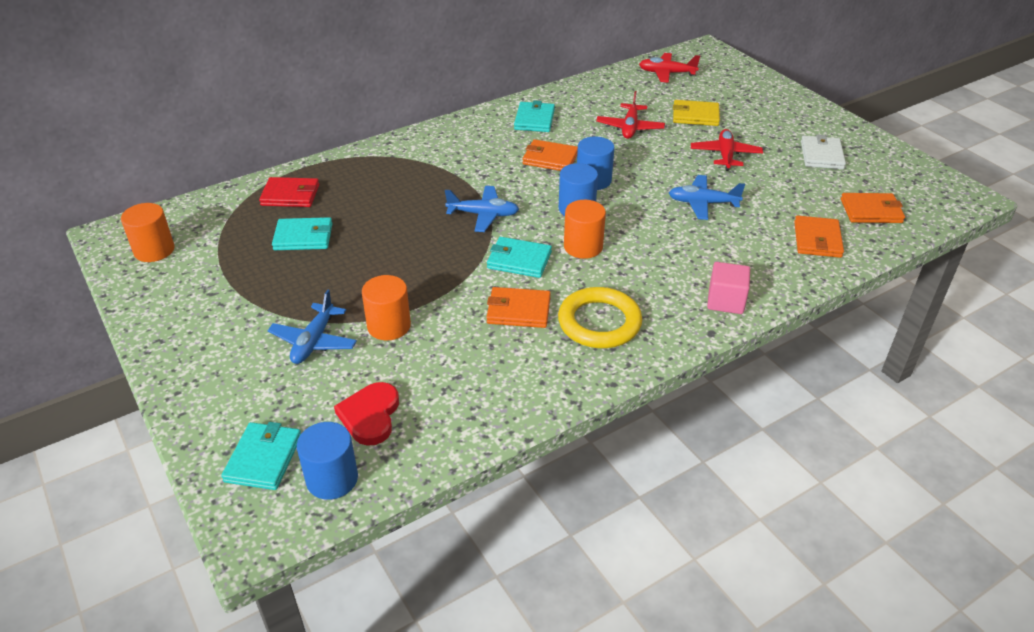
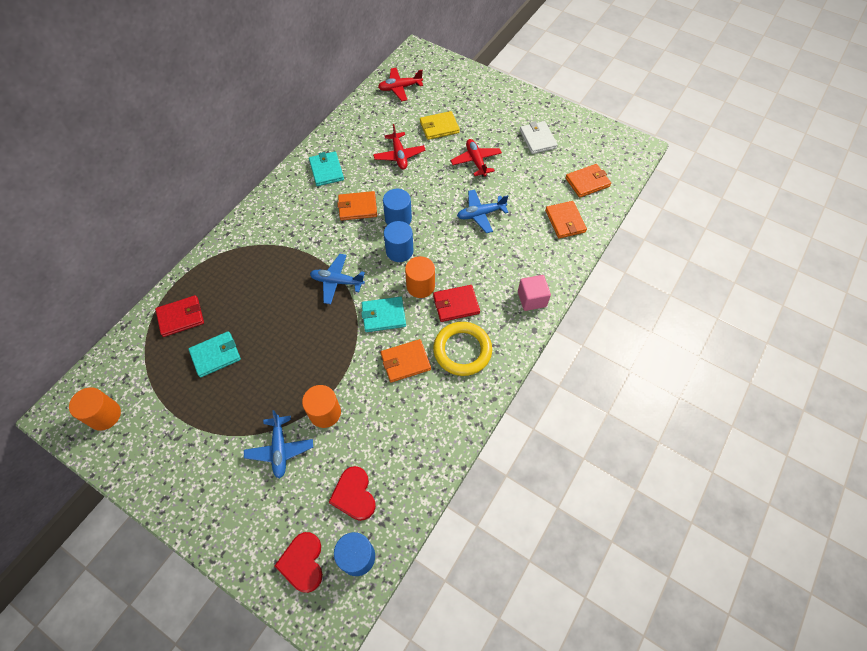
camera: 25 degrees left, 20 degrees up
(264, 458) = (303, 562): turquoise wallet -> red heart
(483, 215) = (337, 282): blue plane -> blue plane turned 150 degrees counterclockwise
(618, 277) = (456, 304): none -> red wallet

